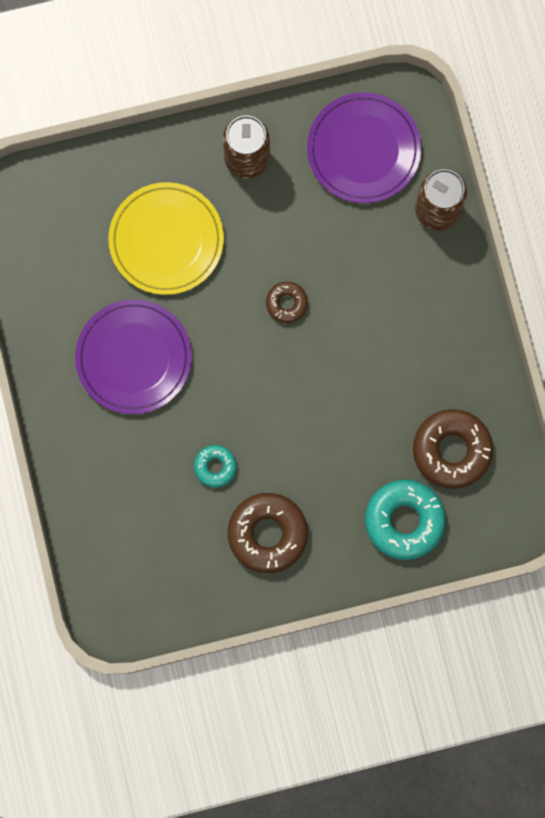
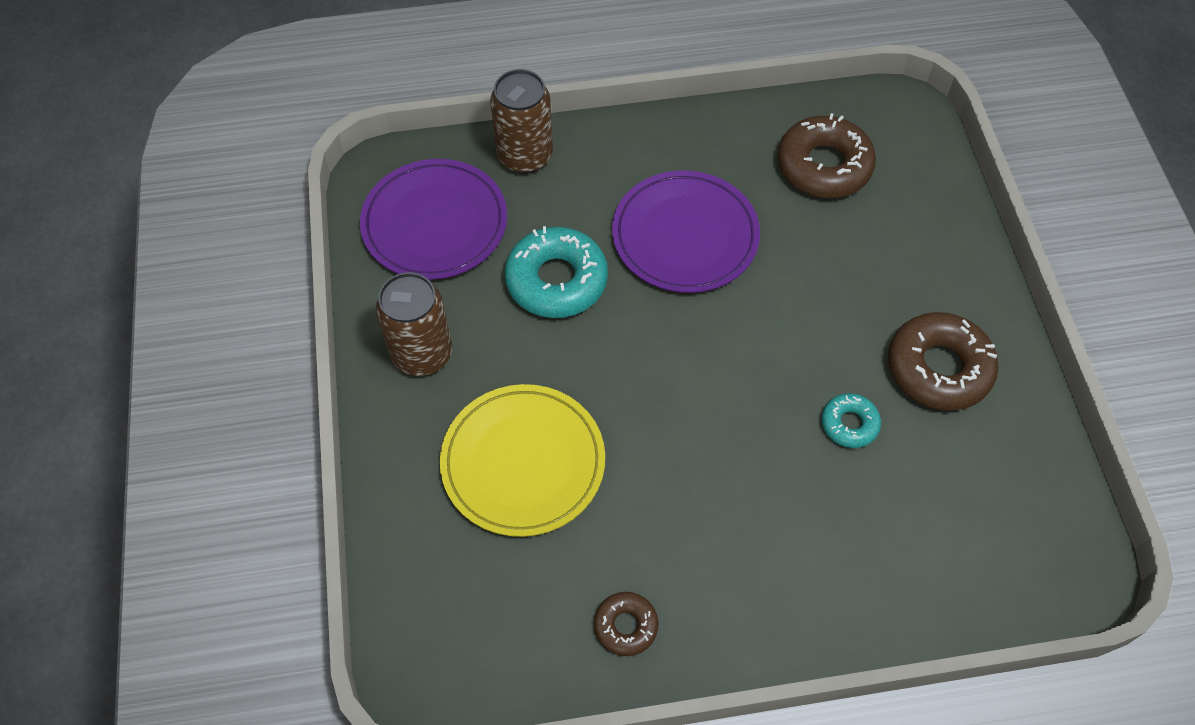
camera: 85 degrees left, 20 degrees down
(134, 358) = (692, 518): purple plate -> purple plate (685, 236)
(286, 303) = (628, 323): brown donut -> brown donut (626, 626)
(404, 520) = (912, 219): turquoise donut -> turquoise donut (556, 280)

